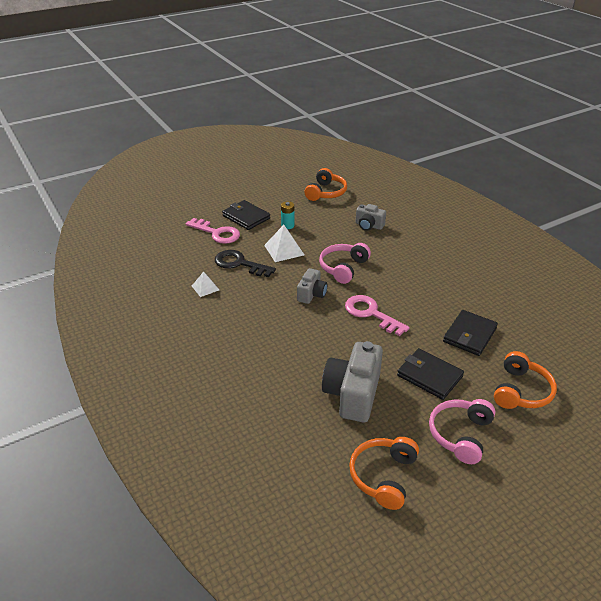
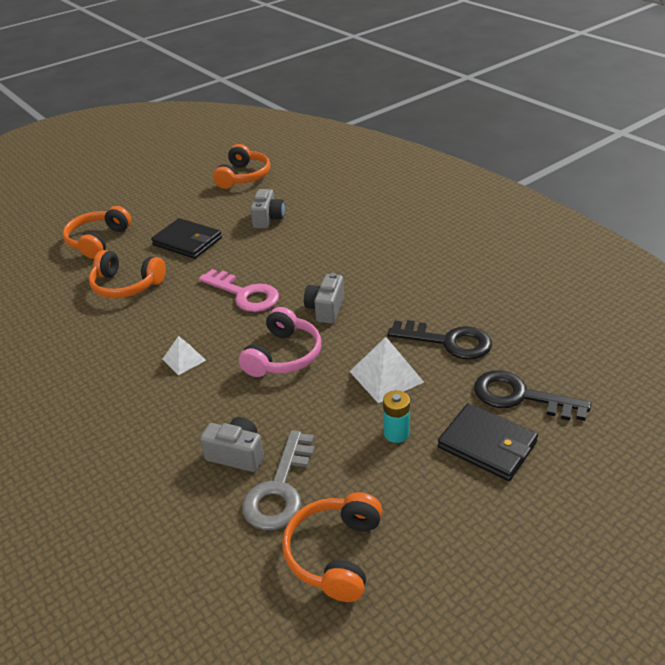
camera: 175 degrees right, 0 degrees up
(205, 288) = (477, 299): white pyramid -> white pyramid (184, 359)
(217, 233) = (520, 397): pink key -> black key
(347, 212) = (280, 489): none -> grey key
(352, 394) = (268, 219): grey camera -> grey camera, size x0.56
(460, 435) = (172, 205): pink headphones -> none
(469, 335) = (126, 285): black wallet -> orange headphones

